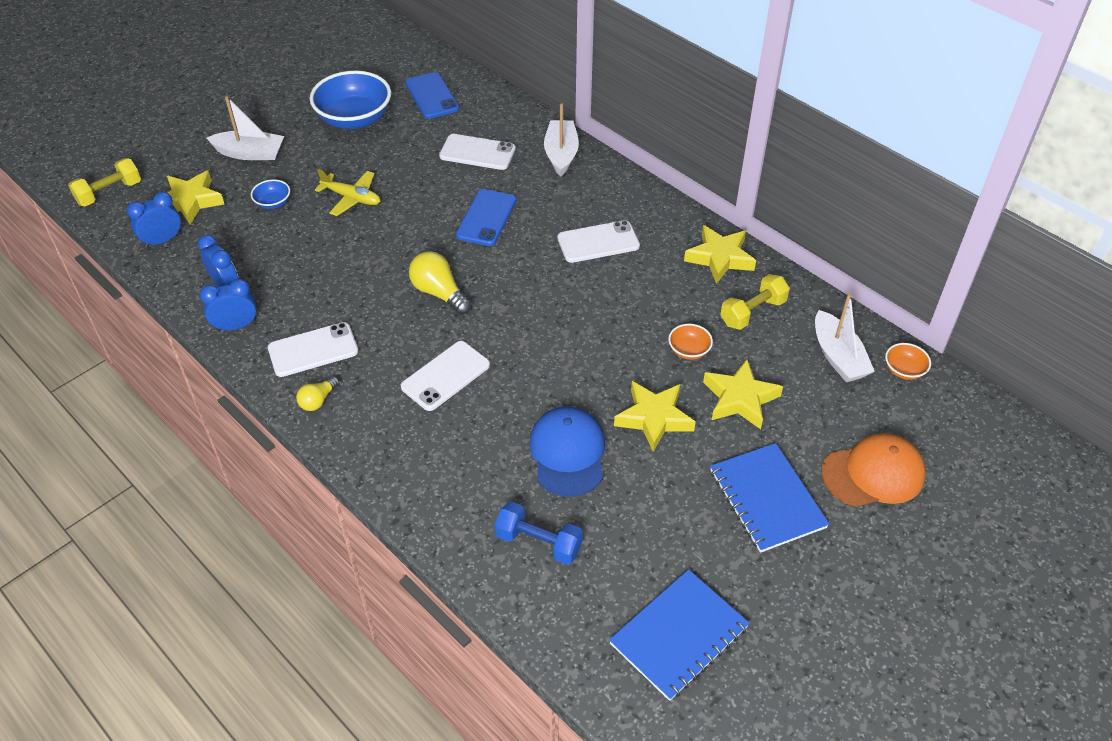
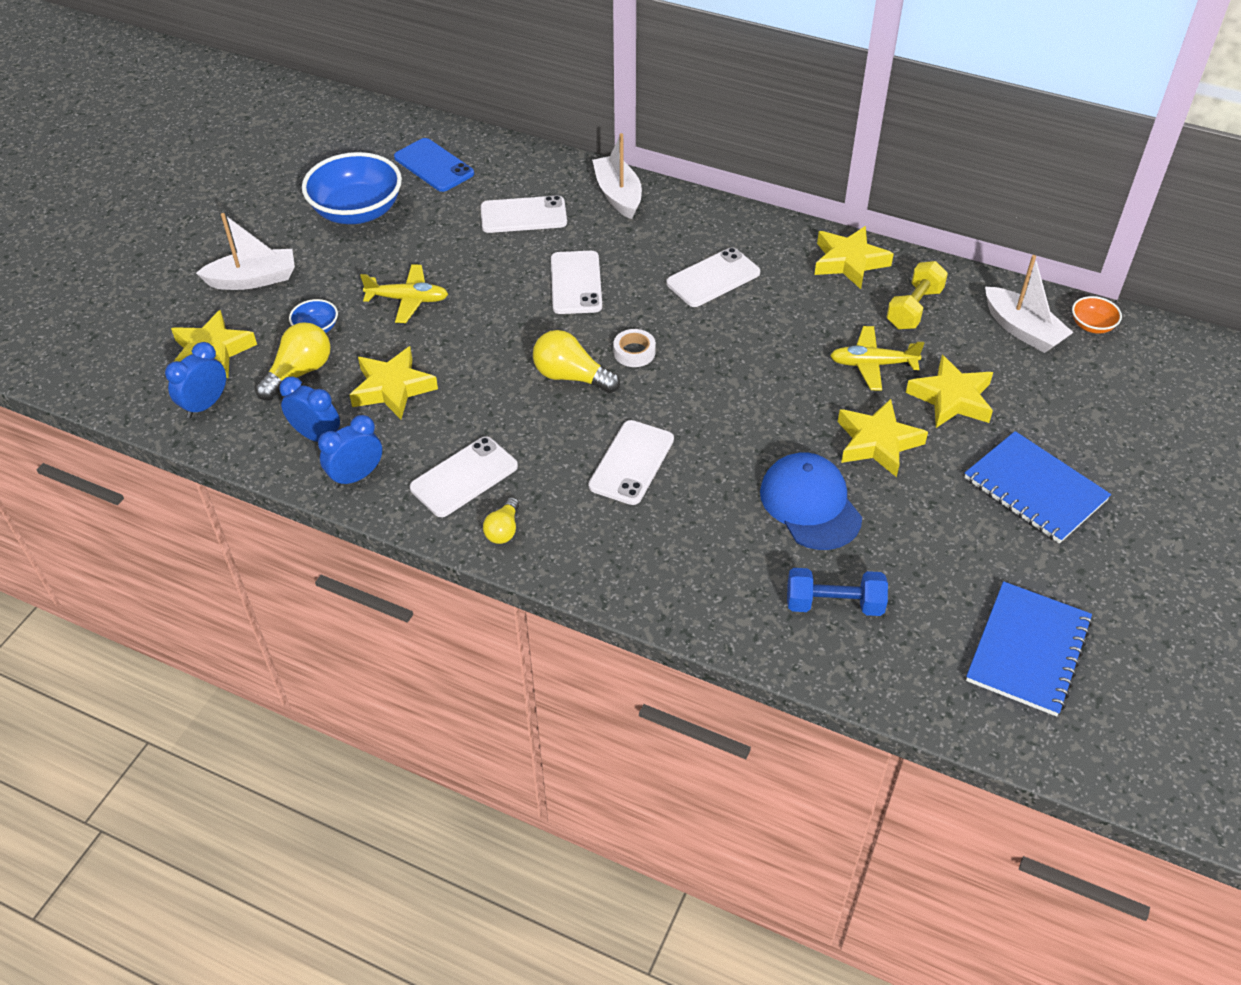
camera: 20 degrees left, 0 degrees up
(109, 193) = (102, 368): yellow dumbbell -> none
(241, 234) = (299, 373): none -> yellow light bulb
(301, 265) = (392, 388): none -> yellow star
(486, 218) = (576, 283): blue phone -> white phone
(499, 286) = (634, 352): none -> white tape
(689, 350) = (872, 364): orange bowl -> yellow plane
(873, 473) = (1120, 434): orange cap -> none

